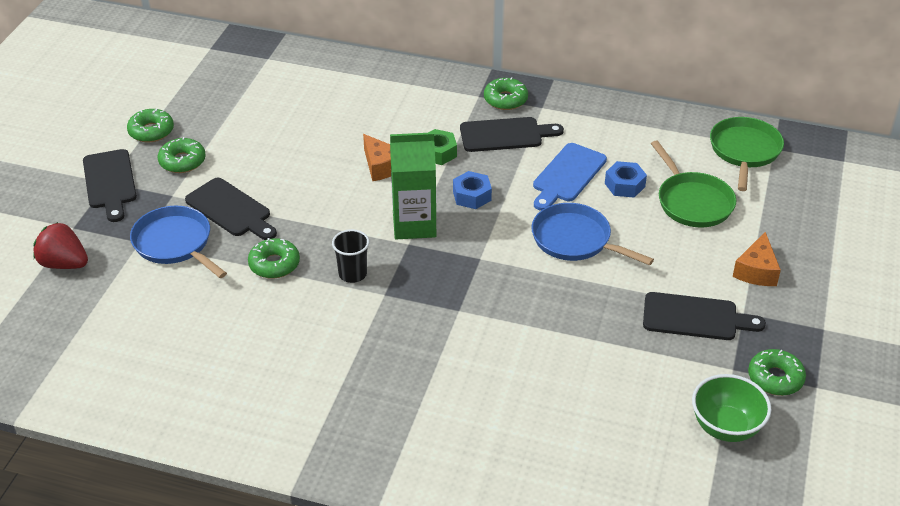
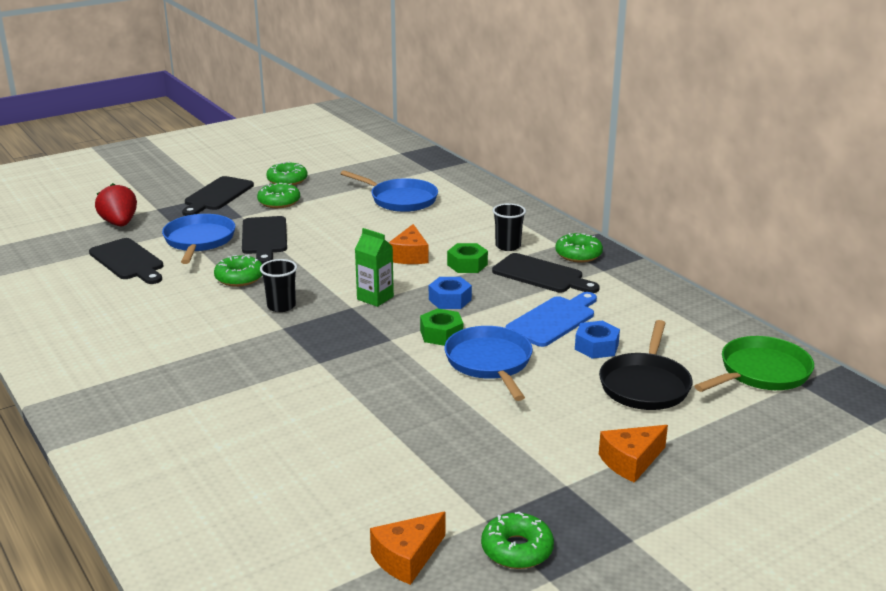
camera: 40 degrees right, 15 degrees down
(288, 106) = (400, 199): none -> blue pan
(414, 225) = (375, 298): green carton -> green carton, size x0.63
(443, 117) = (508, 246): none -> black cup
(509, 233) = (441, 334): none -> green nut
(567, 175) = (553, 320): blue cutting board -> blue cutting board turned 150 degrees clockwise
(692, 202) = (645, 385): green pan -> black pan
(695, 317) = (512, 465): black cutting board -> black cutting board (128, 261)
(726, 427) = (406, 558): green bowl -> orange cheese

